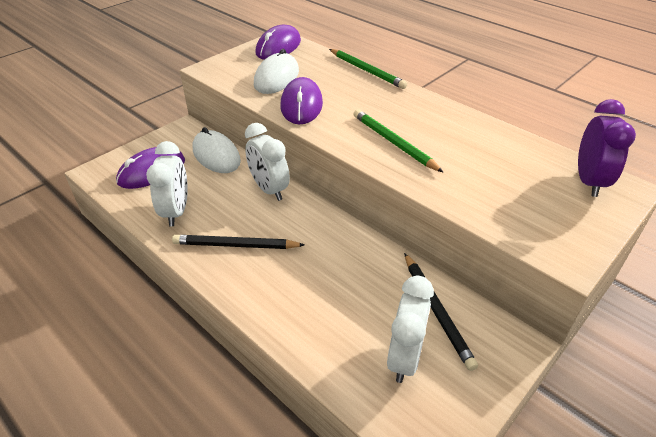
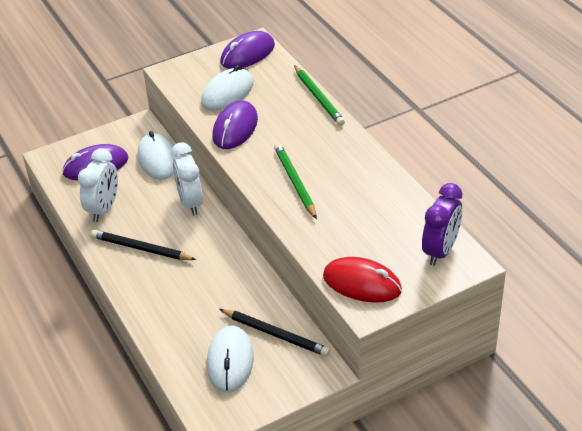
camera: 20 degrees right, 0 degrees up
(404, 357) = (230, 361): white clock -> white mouse
(436, 311) = (275, 334): black pencil -> black pencil turned 60 degrees counterclockwise
(539, 230) = (362, 283): none -> red mouse

